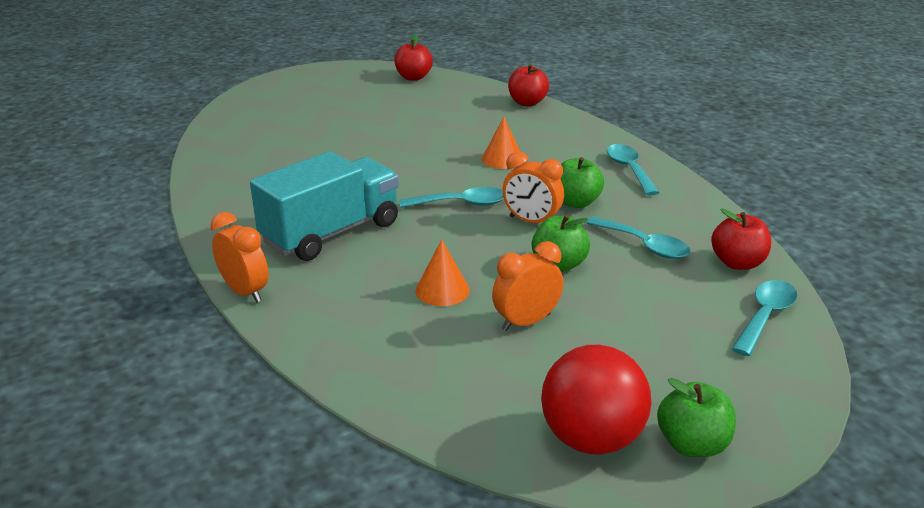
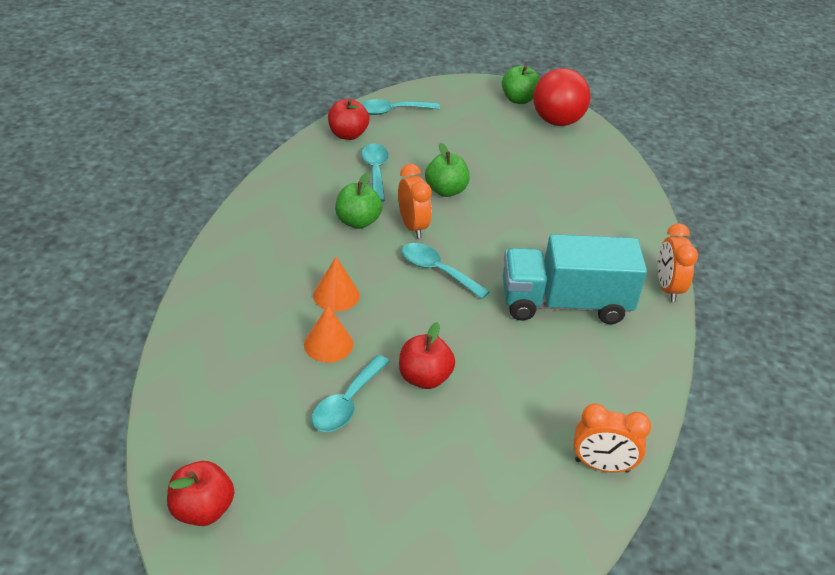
camera: 140 degrees left, 10 degrees up
(442, 290) = (538, 216): orange cone -> orange cone (328, 344)
(526, 322) = (515, 174): orange clock -> orange clock (602, 466)
(527, 103) = (181, 357): red apple -> red apple (424, 378)
(629, 169) = (267, 223): turquoise spoon -> turquoise spoon (347, 403)

